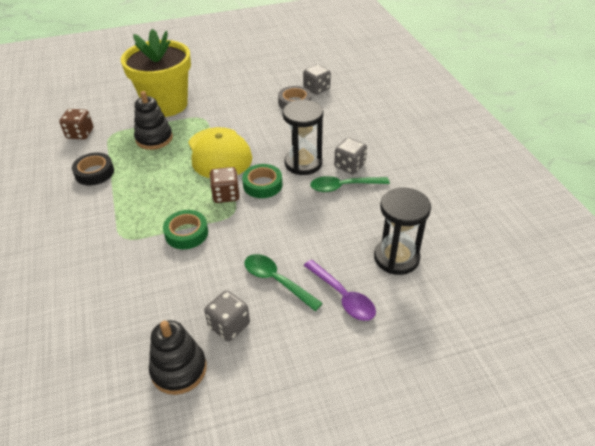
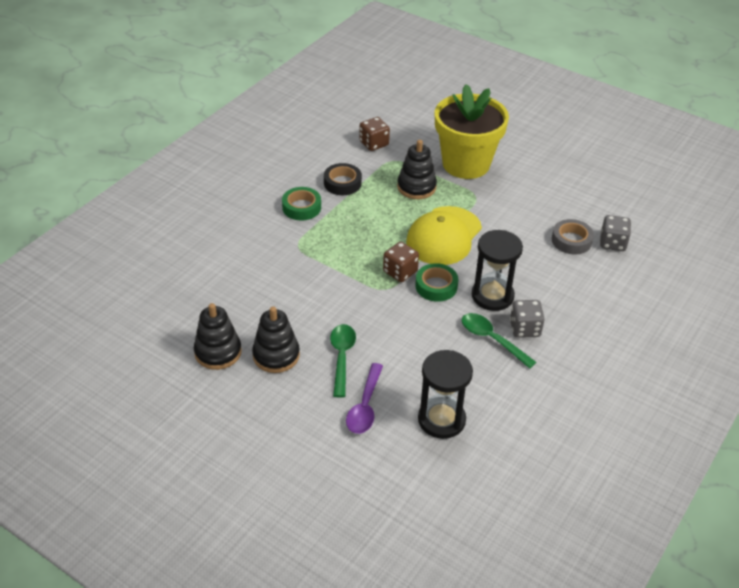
camera: 50 degrees right, 0 degrees up
(186, 233) = (336, 276): green tape -> green tape (301, 207)
(229, 325) = (276, 355): grey dice -> black stacking toy

